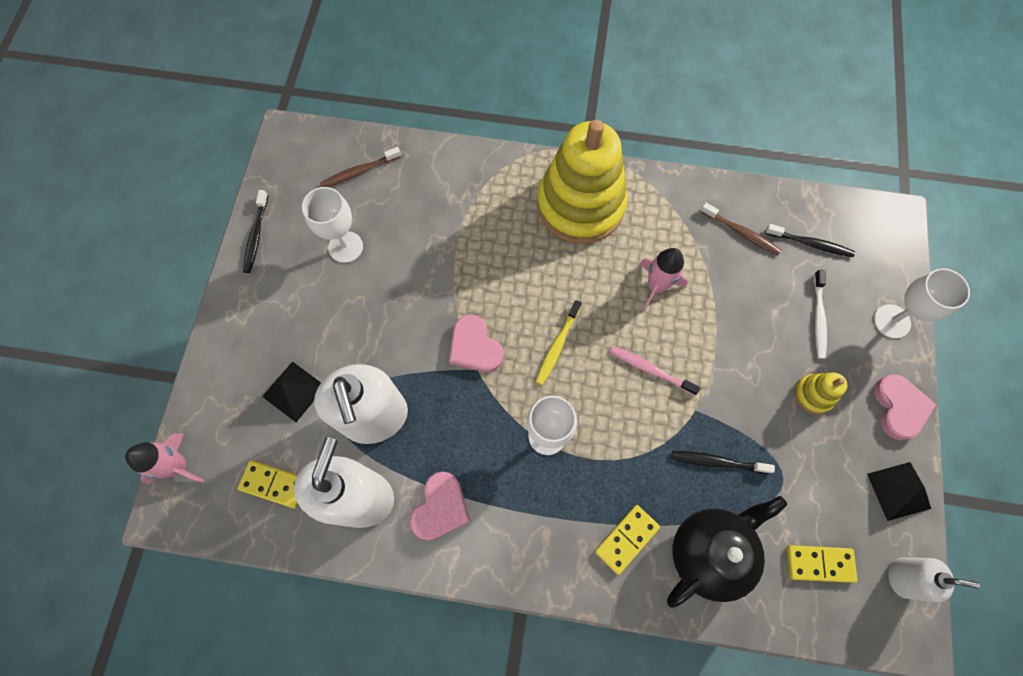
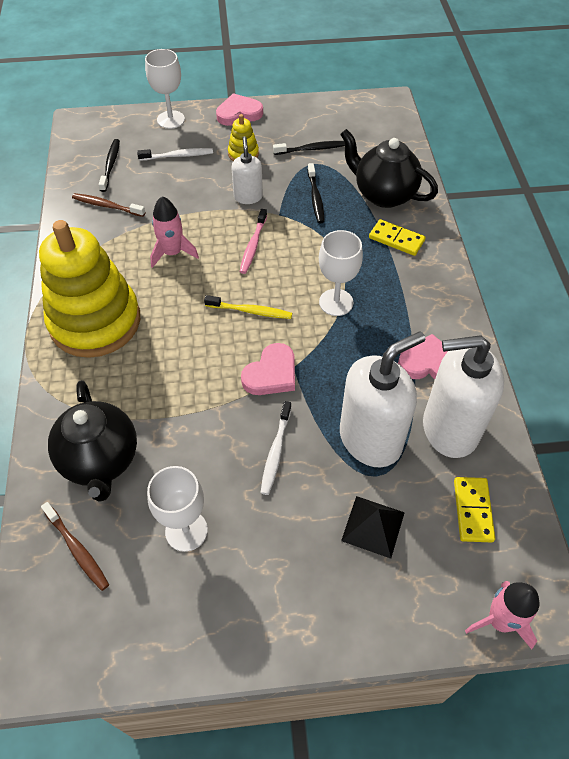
camera: 105 degrees left, 15 degrees down
(256, 235) = (192, 648): black toothbrush -> black toothbrush (311, 149)
(391, 330) = (276, 452): none -> white toothbrush
(430, 194) = (100, 460): none -> black teapot
(741, 232) = (107, 206): brown toothbrush -> brown toothbrush turned 90 degrees counterclockwise
(819, 563) = (365, 142): yellow domino -> none
(898, 491) = (299, 111): black pyramid -> none
(903, 577) = (356, 106): white soap dispenser -> white soap dispenser (248, 197)

